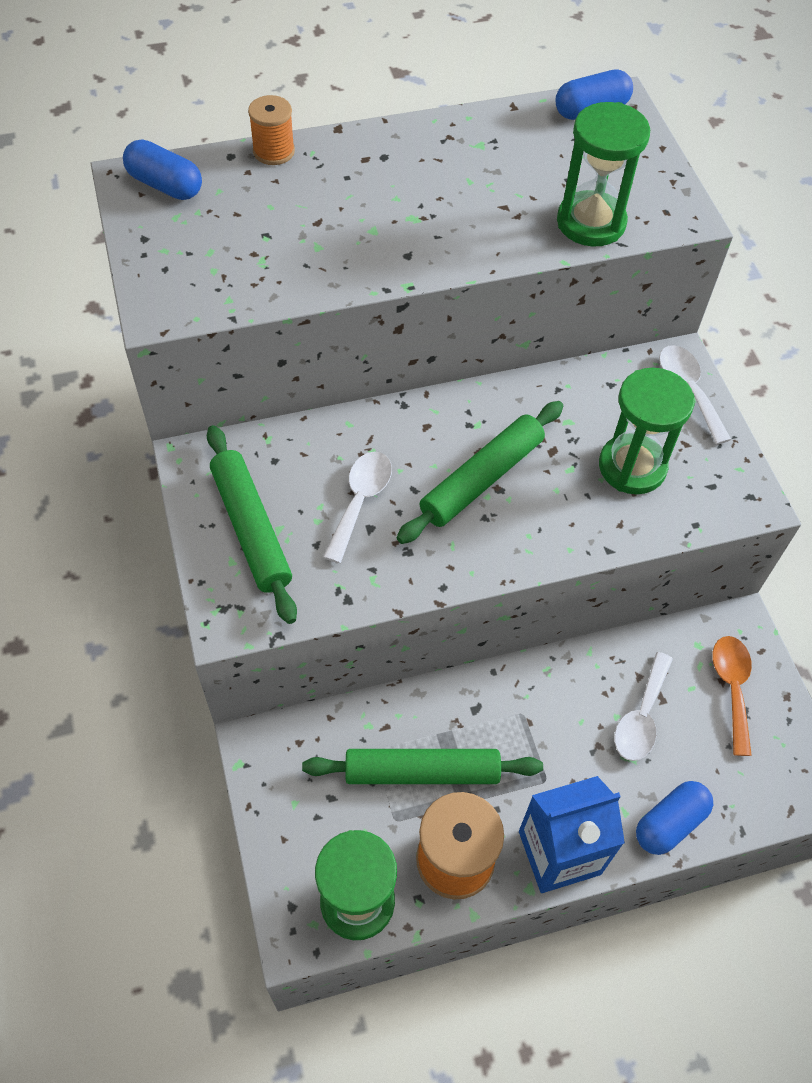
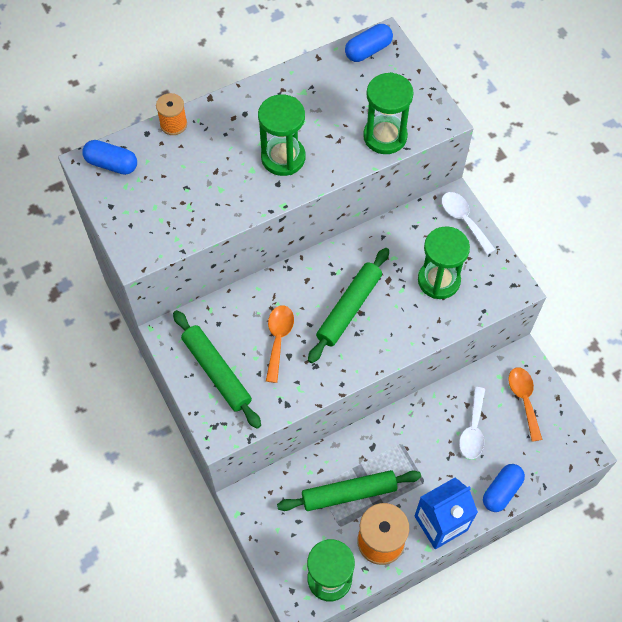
camera: 10 degrees left, 5 degrees up
(360, 501) = (278, 339): white spoon -> orange spoon
(425, 222) = (283, 158): none -> green hourglass

